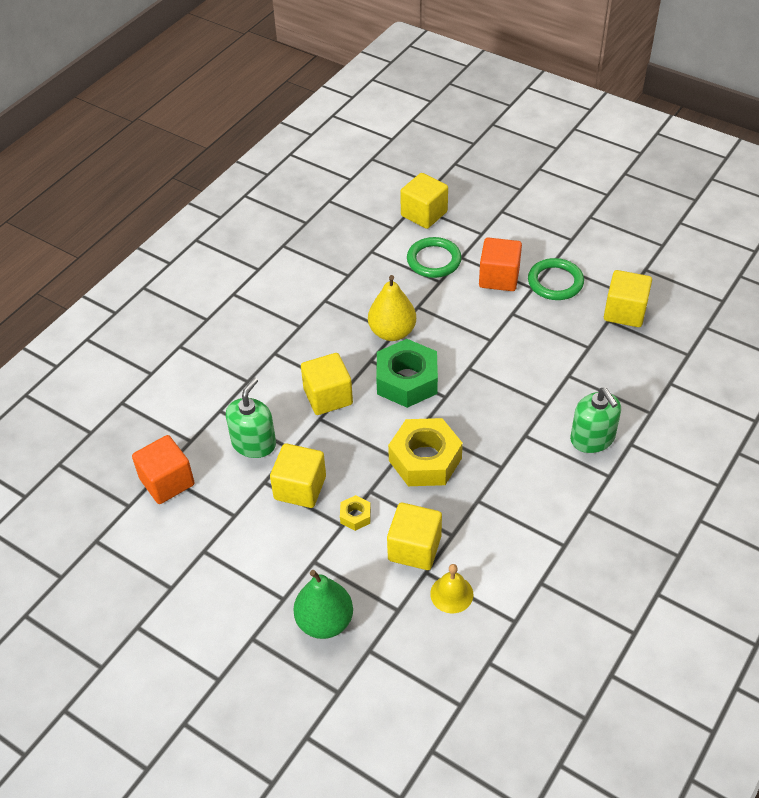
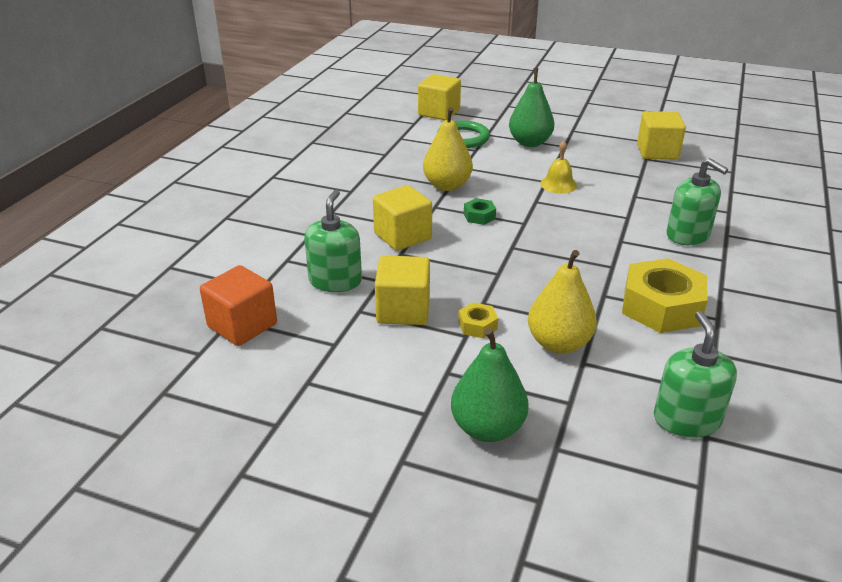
camera: 15 degrees left, 15 degrees down
(407, 380) = (479, 216): green nut -> green nut, size x0.45
(414, 548) = (558, 343): yellow cube -> yellow pear
(425, 459) = (530, 270): yellow nut -> yellow nut (661, 307)
(451, 594) = (624, 378): yellow bell -> yellow bell (558, 184)
(481, 644) = (686, 419): none -> green soap dispenser
(499, 278) = (530, 143): orange cube -> green pear
(555, 282) = (582, 141): green ring -> none

